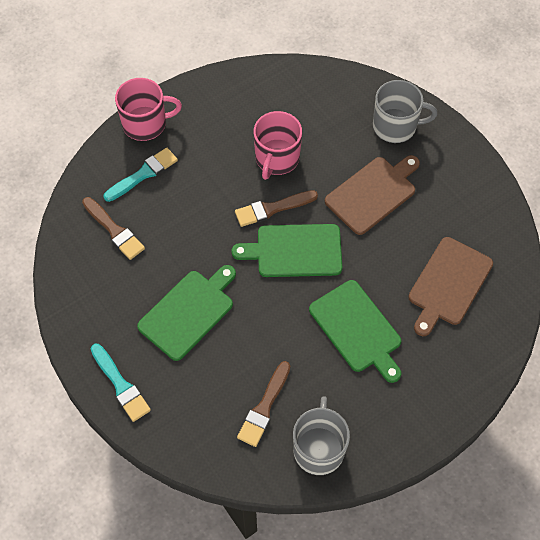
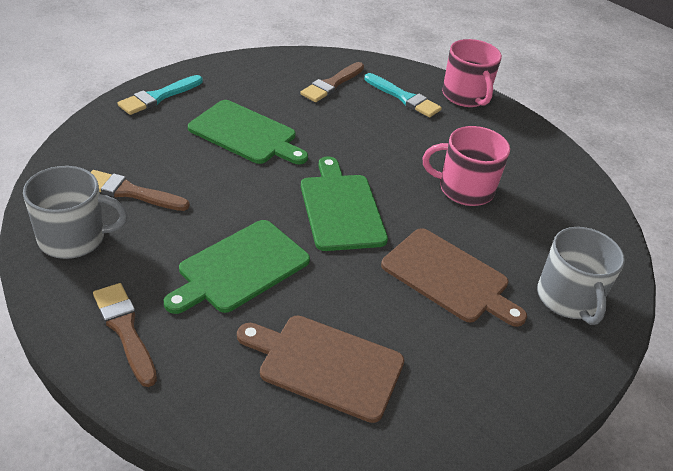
camera: 75 degrees right, 20 degrees down
(272, 209) = (393, 188): brown brush -> brown brush (125, 330)

